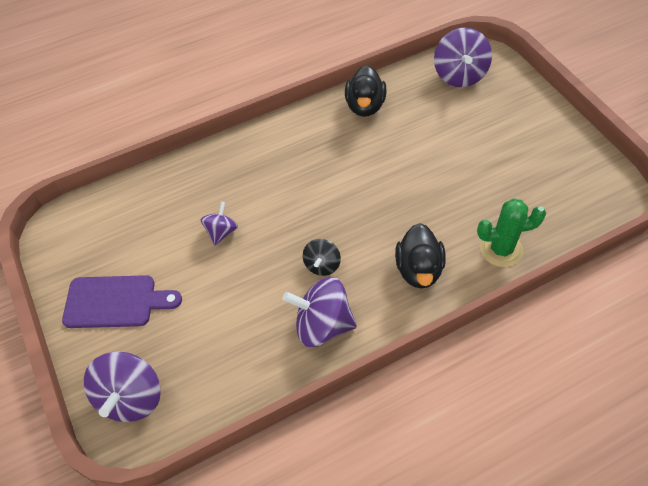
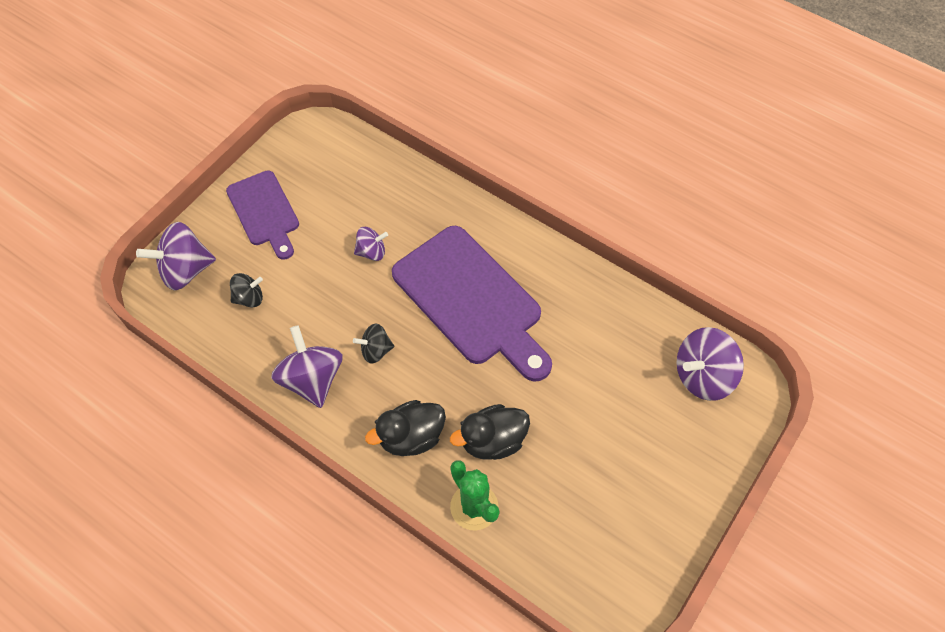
camera: 60 degrees right, 5 degrees up
(203, 348) = (249, 298): none -> black spinning top
(315, 181) = (471, 300): none -> purple cutting board
(365, 106) = (596, 301): black duck -> black duck (492, 441)

